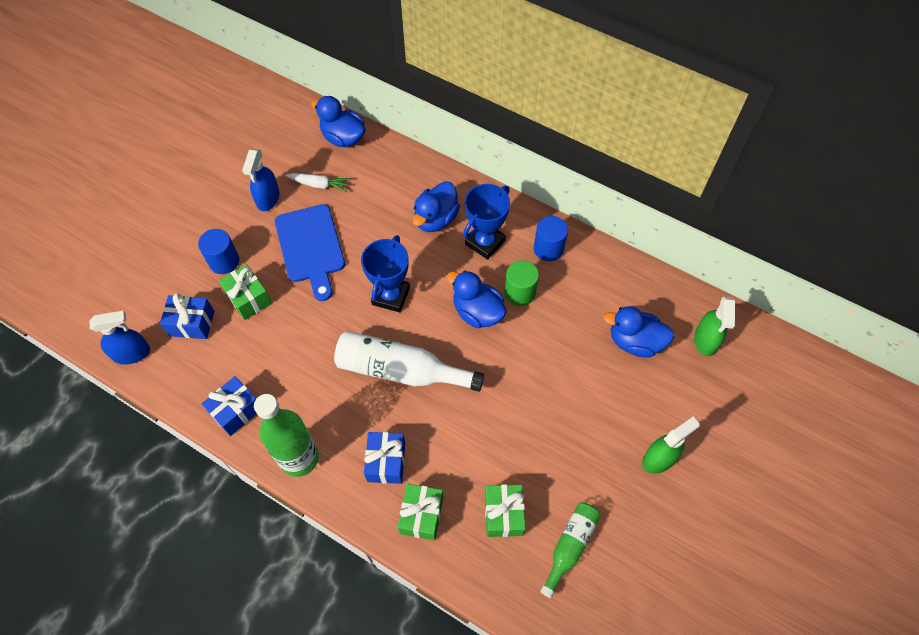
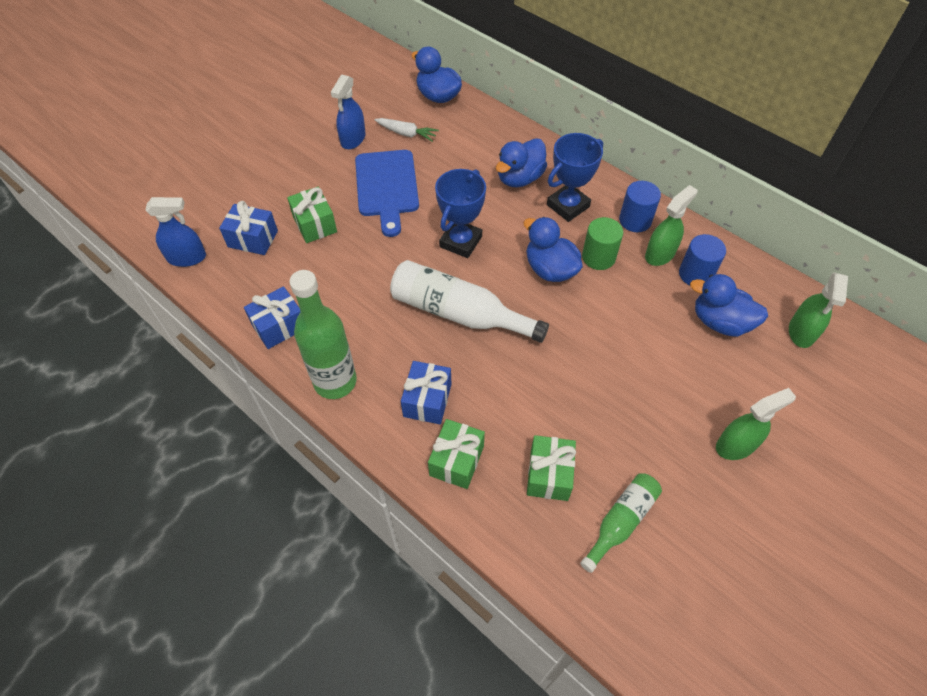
camera: 10 degrees right, 5 degrees down
(224, 261) = (297, 188): blue cylinder -> blue cylinder (695, 274)
(575, 280) = (660, 254): none -> green spray bottle

